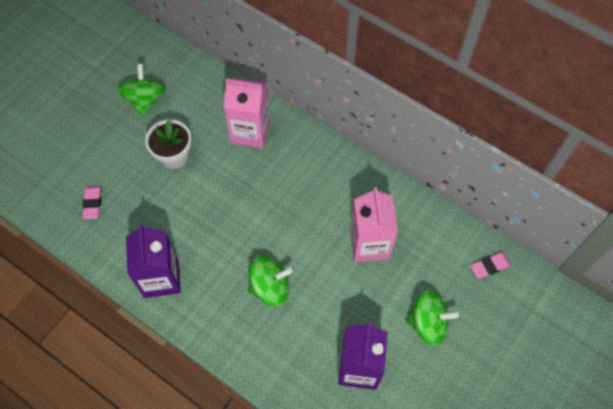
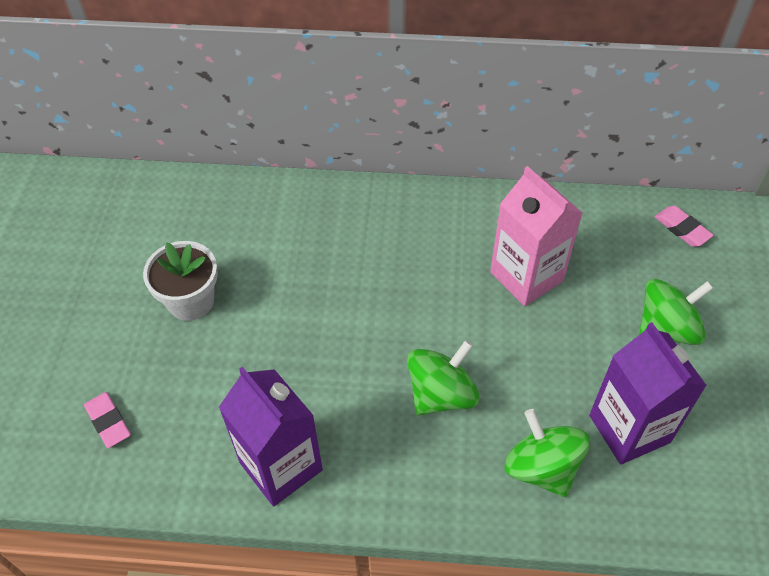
camera: 30 degrees left, 10 degrees down
(145, 99) = (101, 253): green spinning top -> green spinning top (542, 467)
(250, 132) = (278, 223): pink carton -> none
(490, 266) = (682, 229): pink eraser -> pink eraser turned 75 degrees counterclockwise

